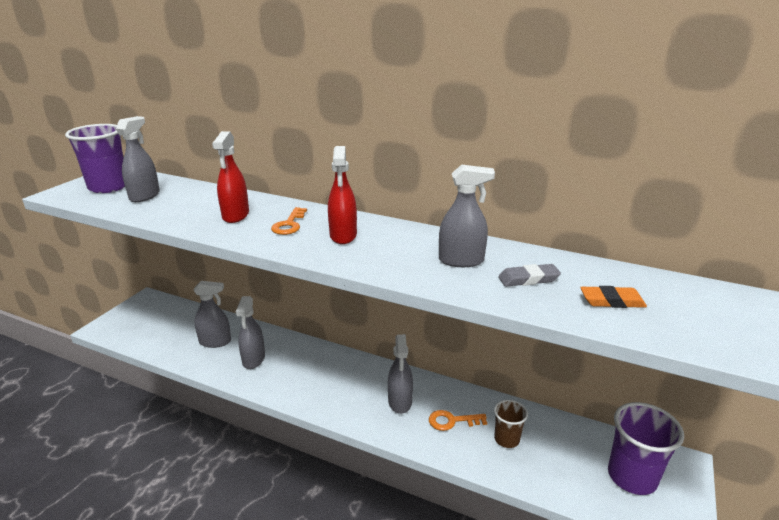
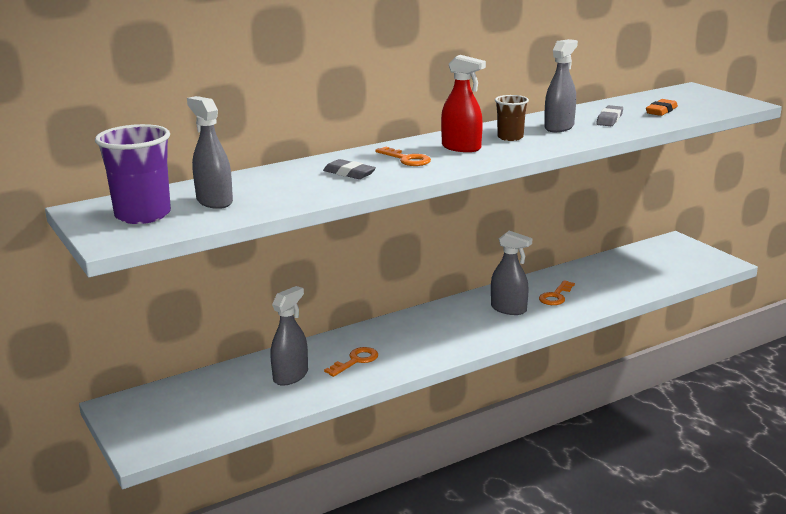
camera: 55 degrees left, 5 degrees down
(235, 215) = (349, 173): red spray bottle -> grey eraser
(253, 359) = (355, 361): grey spray bottle -> orange key
(506, 439) = (596, 284): brown cup -> brown cup (510, 137)
(632, 477) = (671, 259): purple cup -> none

